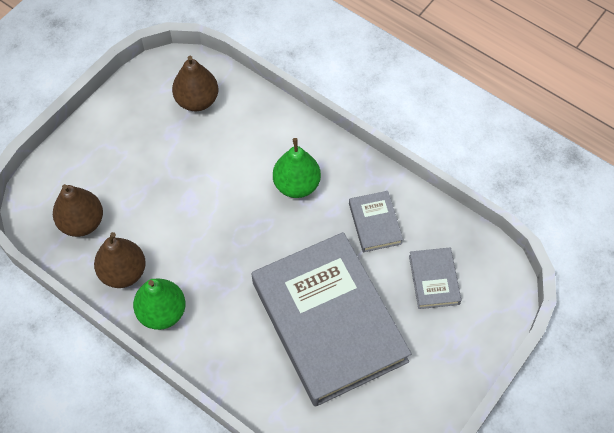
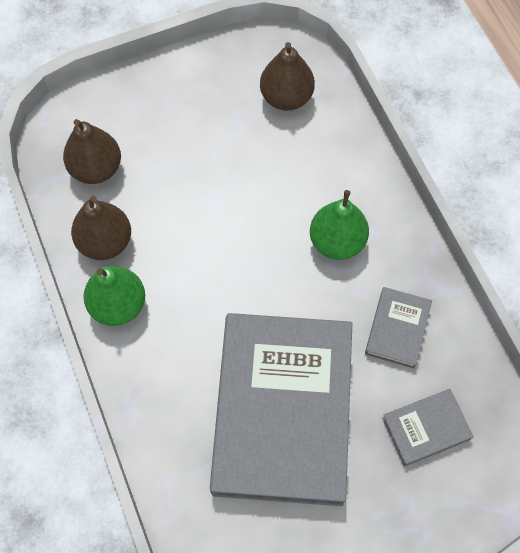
camera: 30 degrees right, 5 degrees up
(434, 280) = (426, 428): grey book -> grey book turned 45 degrees clockwise

